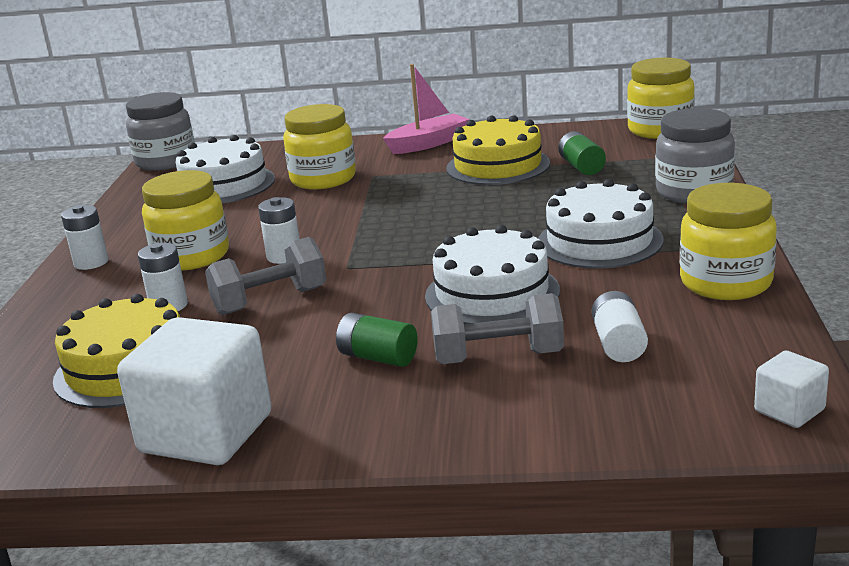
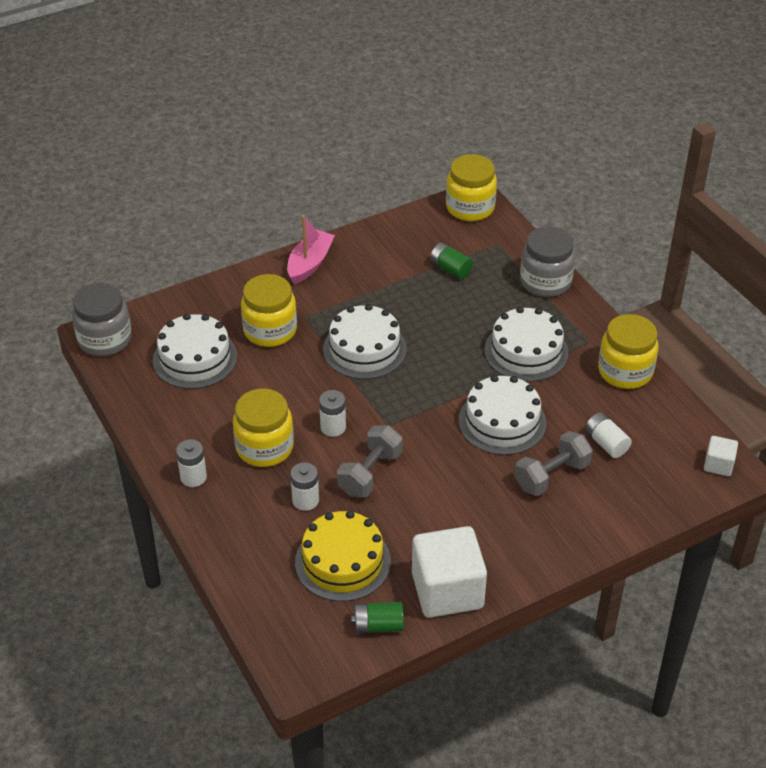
camera: 35 degrees left, 20 degrees up
(378, 357) = (485, 499): green battery -> green battery (378, 625)
(403, 207) = (364, 349): none -> white cake
(498, 166) = (389, 281): yellow cake -> none

